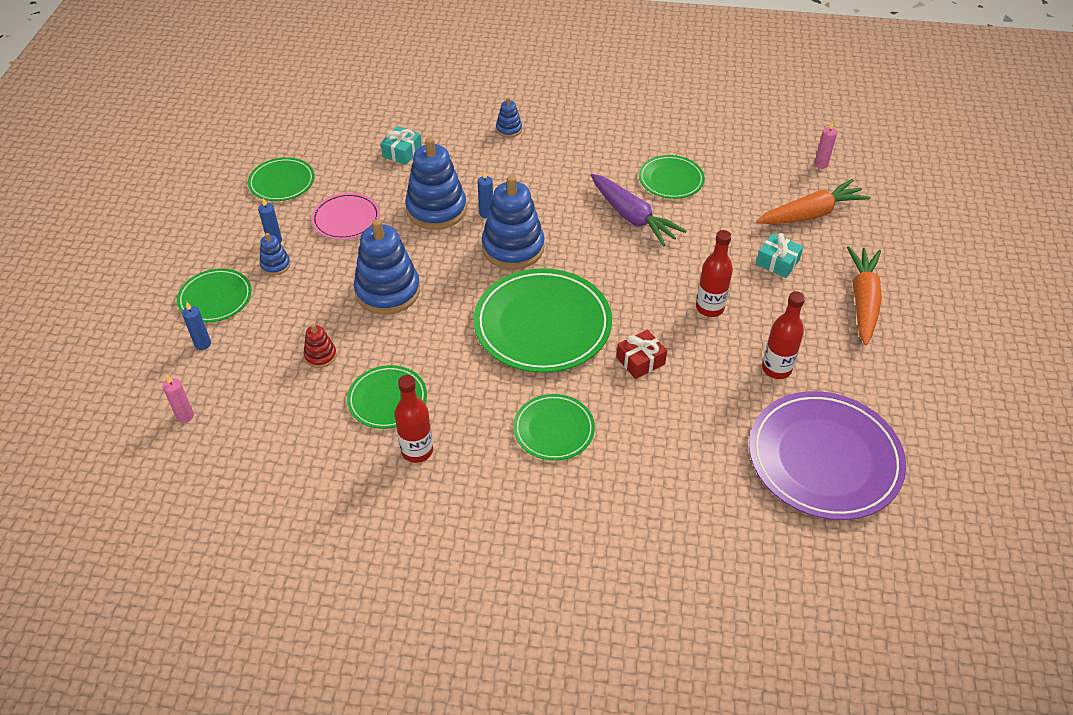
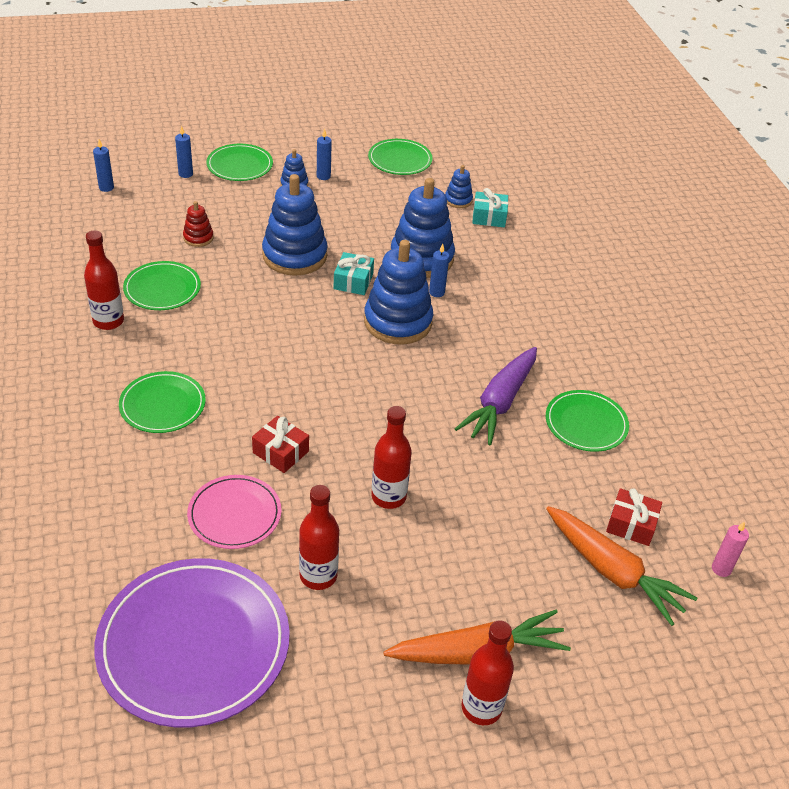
camera: 65 degrees right, 5 degrees down
(185, 416) = (106, 188): pink candle -> blue candle
(346, 219) = (375, 207): pink plate -> pink plate (234, 514)
(509, 129) = (577, 278): blue stacking toy -> blue stacking toy (458, 200)
(542, 324) = (300, 367): green plate -> none
(773, 191) = (631, 524): none -> red gift
(777, 262) = (500, 549): turquoise gift -> turquoise gift (353, 281)
(907, 313) = (481, 708): none -> red bottle

